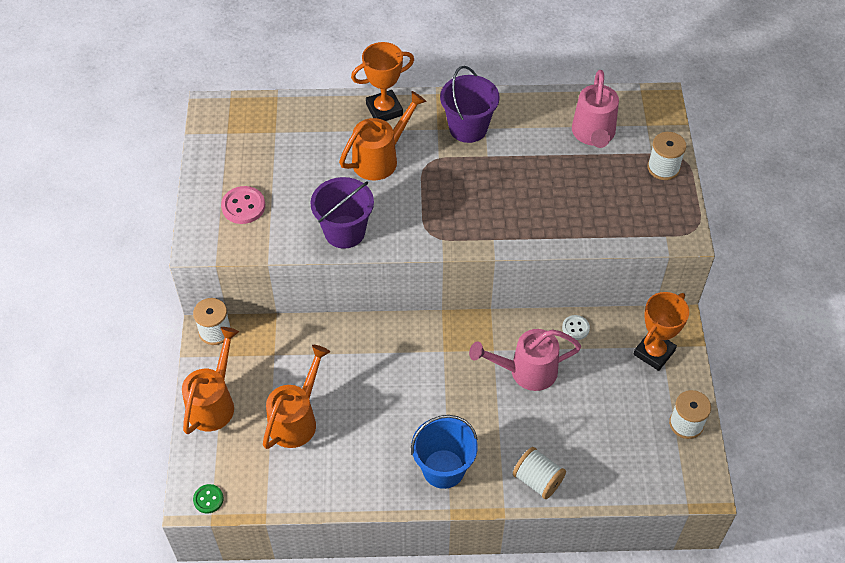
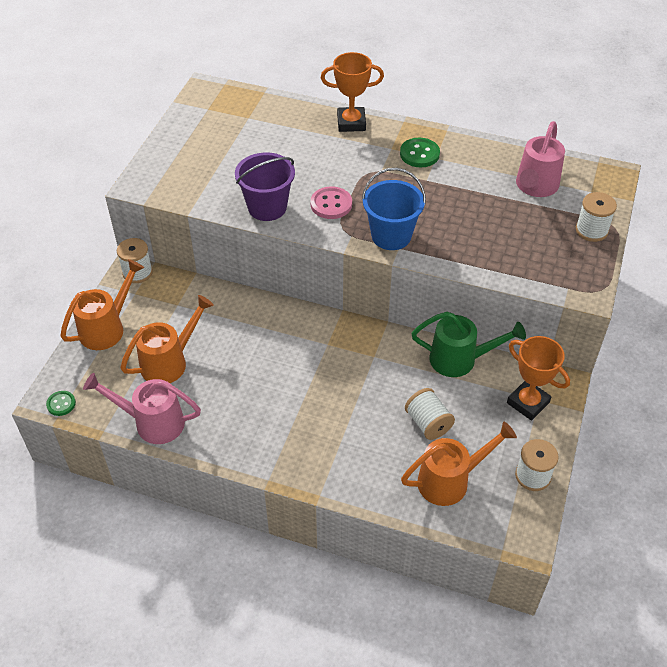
camera: 20 degrees right, 5 degrees down
(243, 206) = (191, 166): pink button -> pink button (331, 204)
(381, 158) = (329, 159): orange watering can -> orange watering can (450, 480)
(443, 469) = (279, 443): blue bucket -> blue bucket (391, 236)
(468, 128) = (419, 154): purple bucket -> green button
(526, 371) = (395, 383): pink watering can -> pink watering can (152, 422)
(537, 480) = (363, 481): white spool -> white spool (428, 423)
(575, 328) = (460, 360): white button -> green watering can
(654, 352) = (528, 402): orange trophy -> orange trophy turned 75 degrees clockwise

